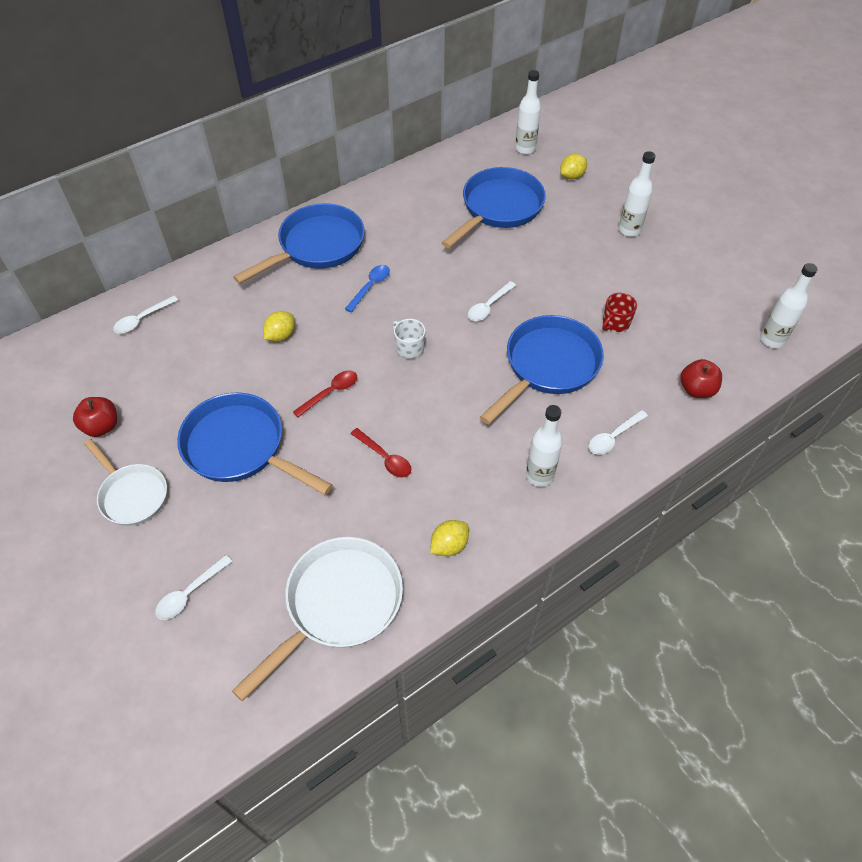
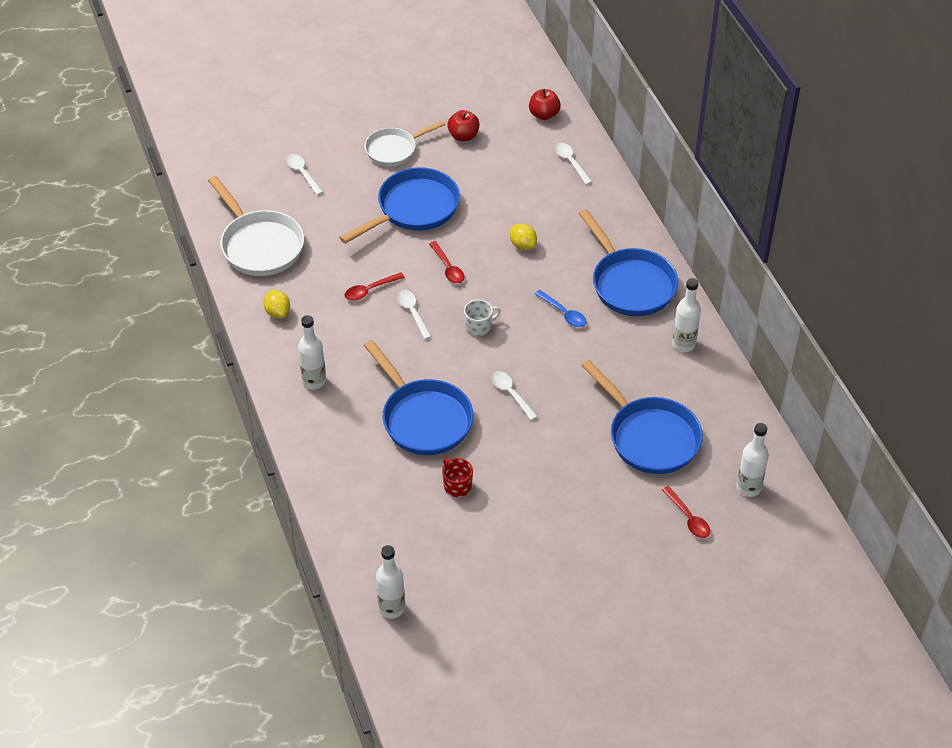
camera: 105 degrees right, 5 degrees down
(572, 176) = (688, 518): yellow lemon -> red spoon
(613, 437) = (330, 441): white spoon -> white spoon (412, 313)
(629, 230) = (584, 542): white bottle -> white bottle (683, 344)
(696, 389) = (356, 521): red apple -> red apple (544, 115)

